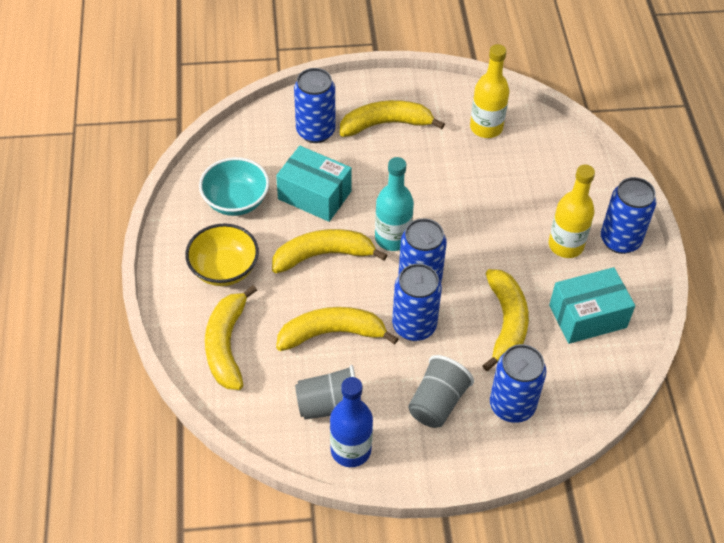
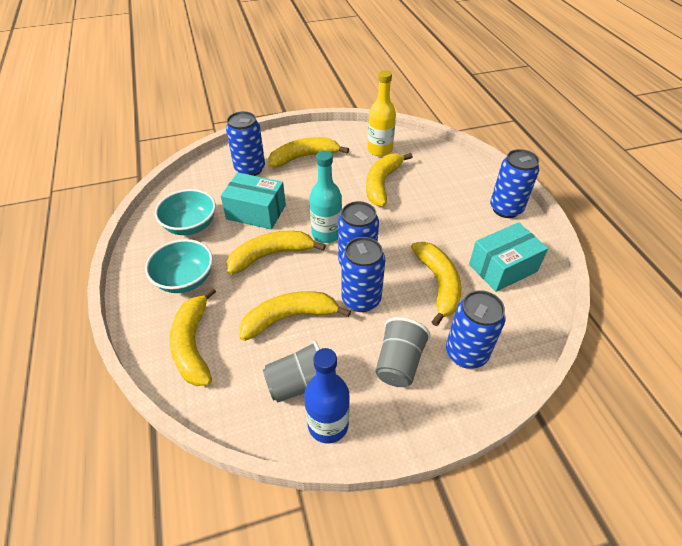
camera: 10 degrees left, 5 degrees down
(224, 269) = (185, 279): yellow bowl -> turquoise bowl
(476, 179) = (382, 184): none -> yellow banana
(566, 245) = (466, 218): yellow bottle -> none

